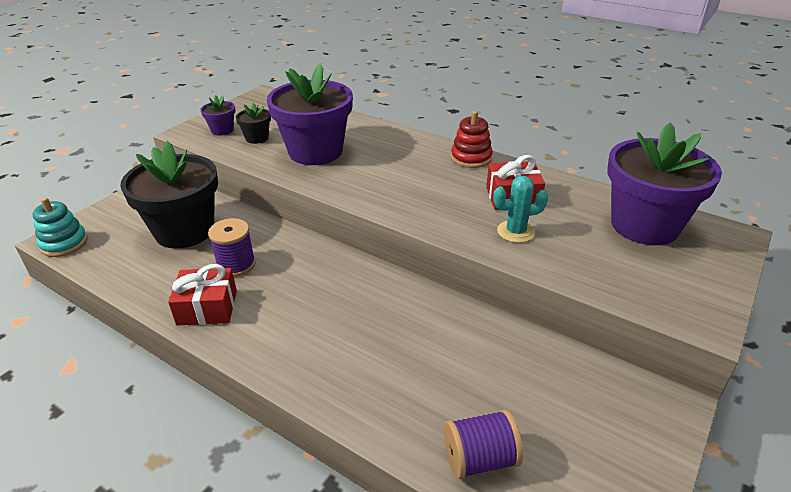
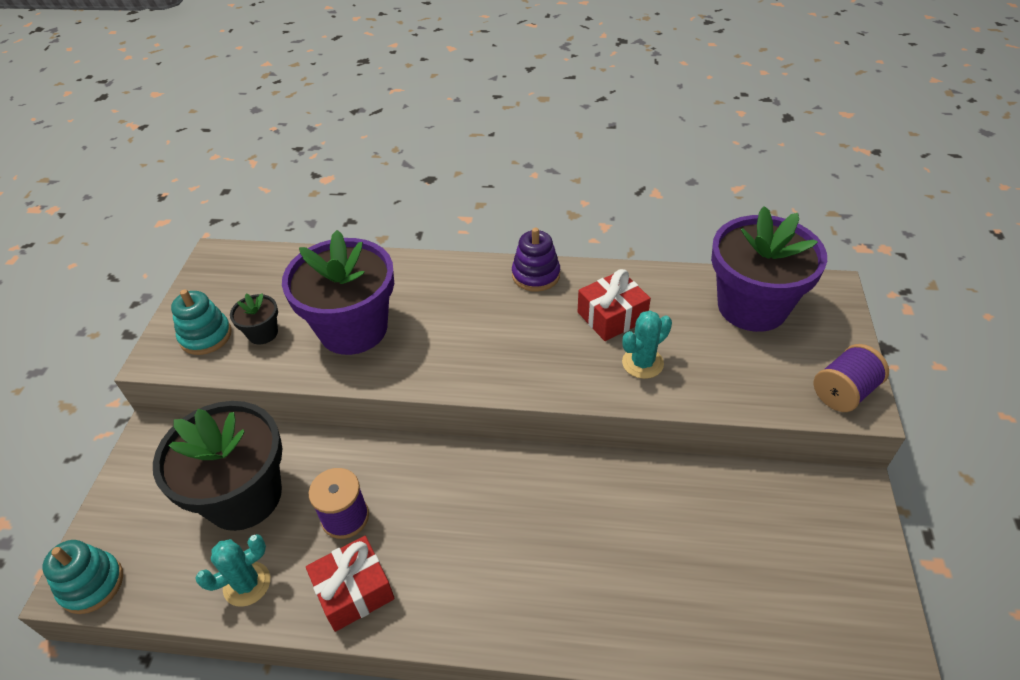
camera: 25 degrees left, 10 degrees up
(146, 277) = (247, 584): none -> turquoise cactus
(222, 130) = (206, 336): purple flower pot -> turquoise stacking toy
(471, 158) = (536, 275): red stacking toy -> purple stacking toy
(480, 459) = (739, 631): purple spool -> purple spool (843, 392)

